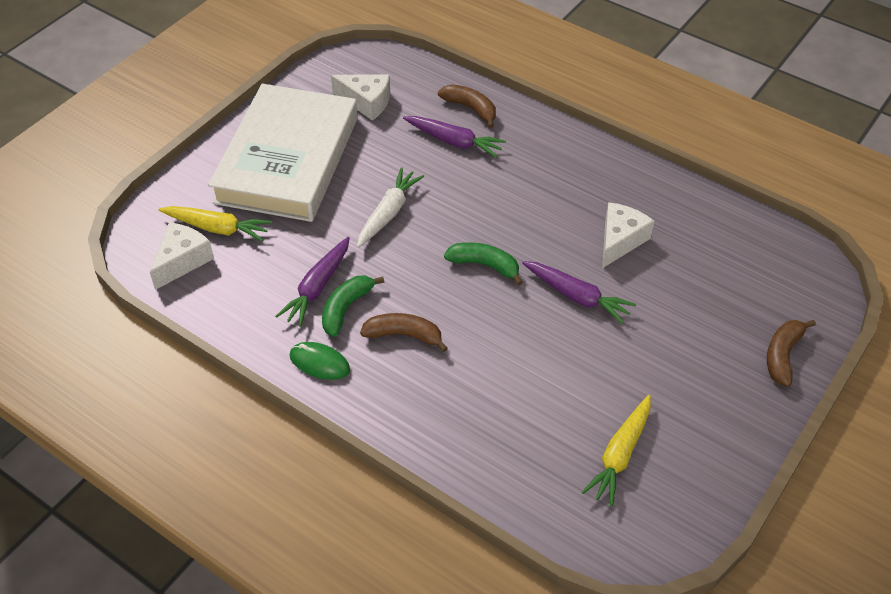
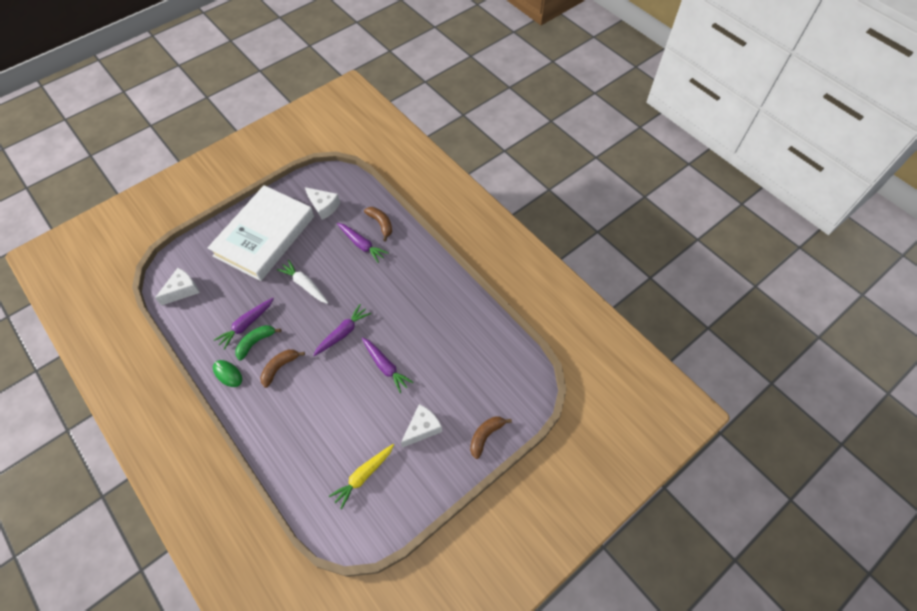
camera: 15 degrees right, 10 degrees up
(217, 228) = (209, 273): yellow carrot -> none
(388, 213) = (305, 285): white carrot -> white carrot turned 90 degrees counterclockwise
(404, 335) = (279, 368): brown banana -> brown banana turned 75 degrees counterclockwise
(484, 265) = (343, 333): green banana -> purple carrot
(620, 240) = (427, 335): white cheese -> white cheese (422, 428)

